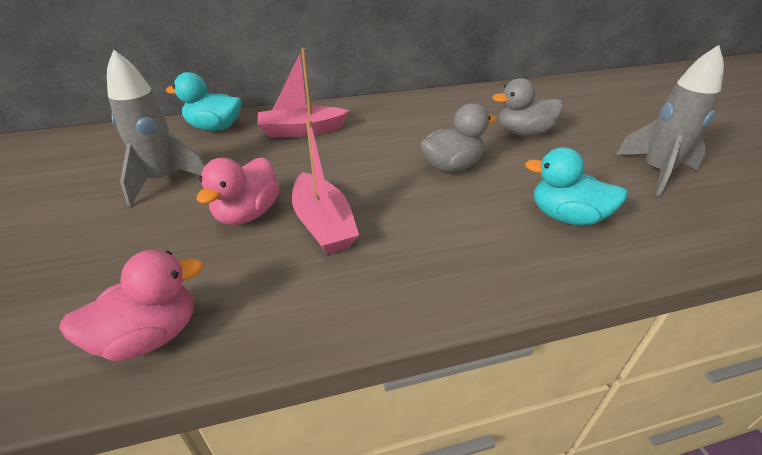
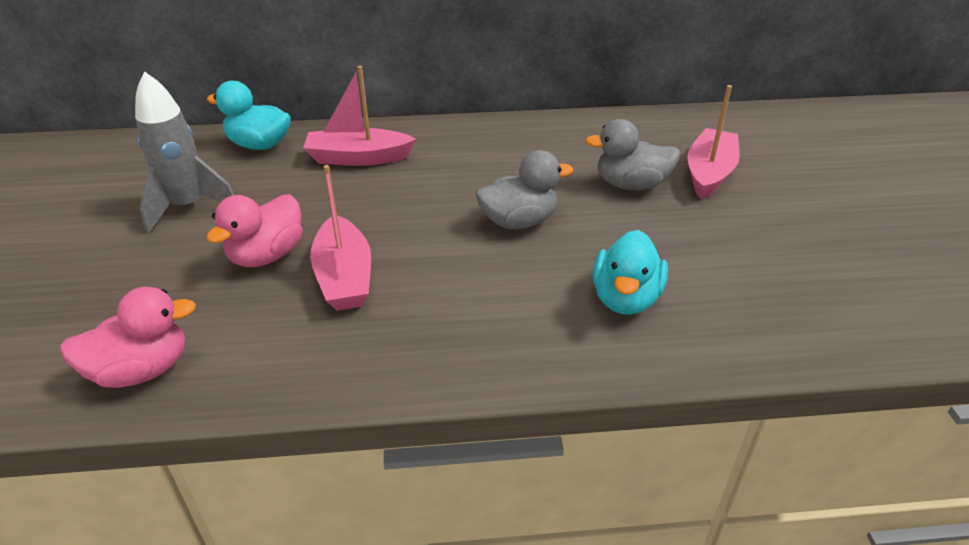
camera: 10 degrees right, 0 degrees up
(566, 217) = (625, 298): turquoise duck -> turquoise duck turned 105 degrees counterclockwise
(575, 120) = (709, 173): none -> pink boat
(656, 172) = (773, 254): grey rocket -> none

